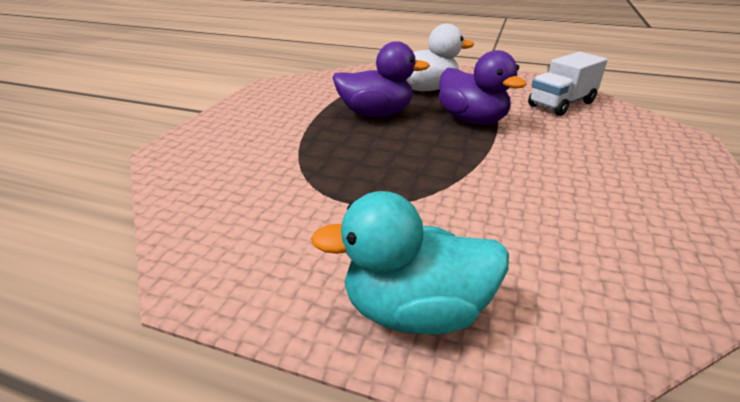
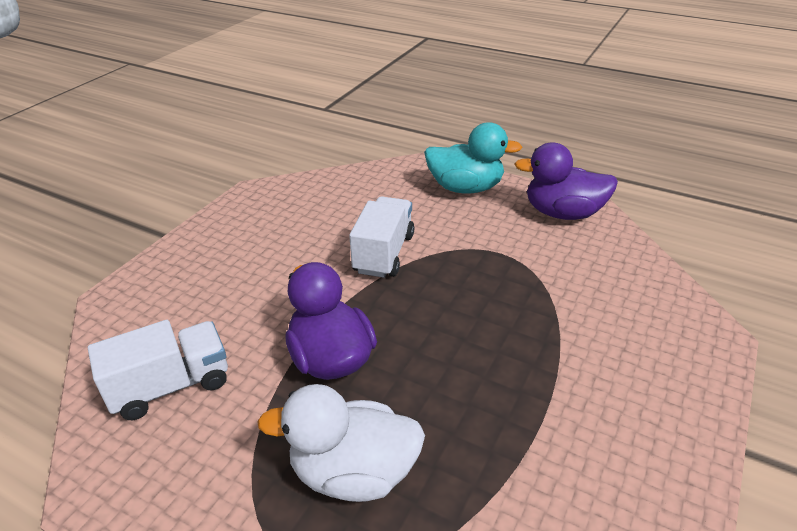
camera: 170 degrees left, 5 degrees up
(376, 114) = (460, 391): purple duck -> purple duck (562, 213)
(484, 189) = (383, 253): none -> white truck

